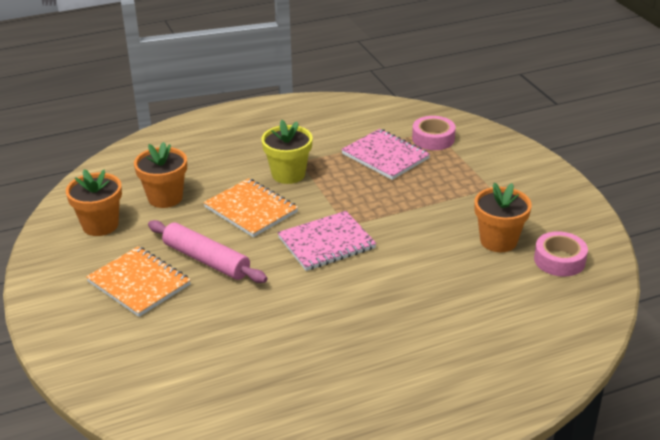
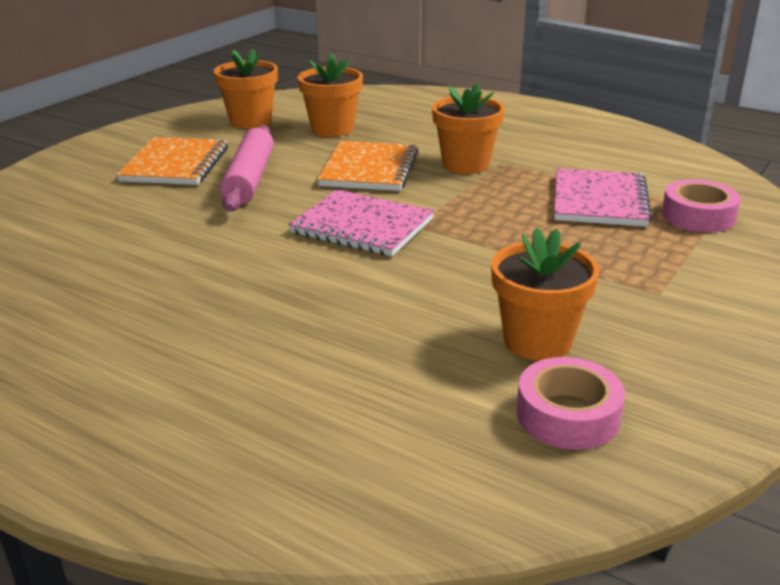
camera: 55 degrees right, 5 degrees down
(288, 174) = (465, 164): yellow flower pot -> orange flower pot

